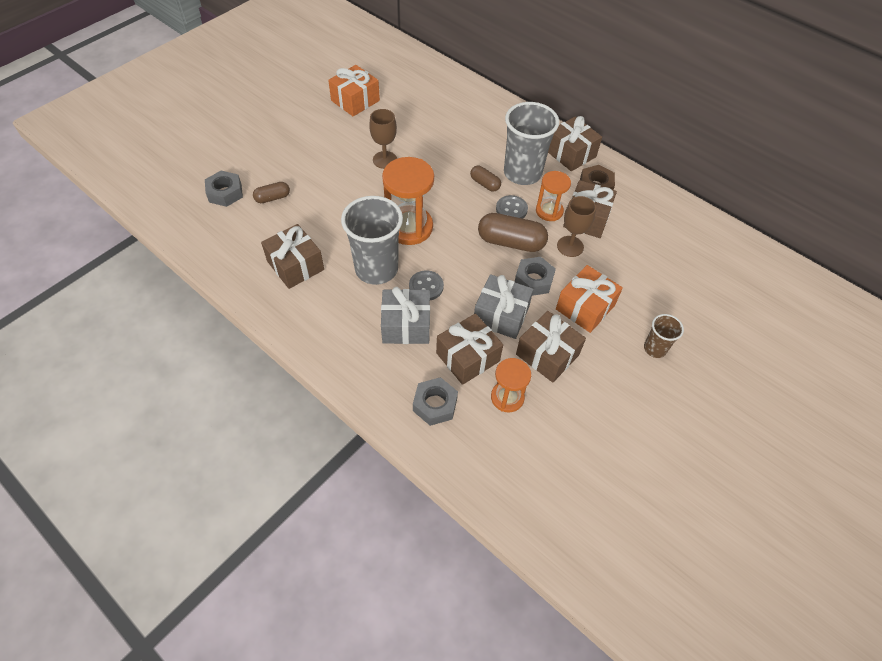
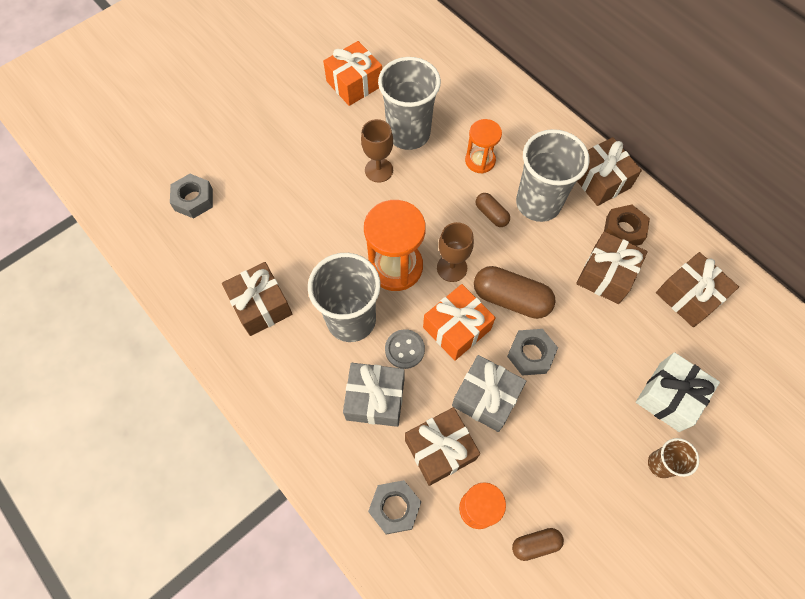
camera: 10 degrees right, 10 degrees up
(272, 198) = (245, 211): brown capsule -> brown capsule (535, 544)
(406, 132) = (408, 133): none -> grey cup
(511, 209) = (518, 253): grey button -> none
(547, 354) = (532, 457): brown gift -> brown gift (688, 296)
(549, 211) = (562, 260): orange hourglass -> orange hourglass (480, 161)
(570, 246) = (580, 312): brown goblet -> brown goblet (452, 268)
(585, 307) = (586, 398): orange gift -> orange gift (456, 328)
(653, 300) = (669, 397): none -> white gift

